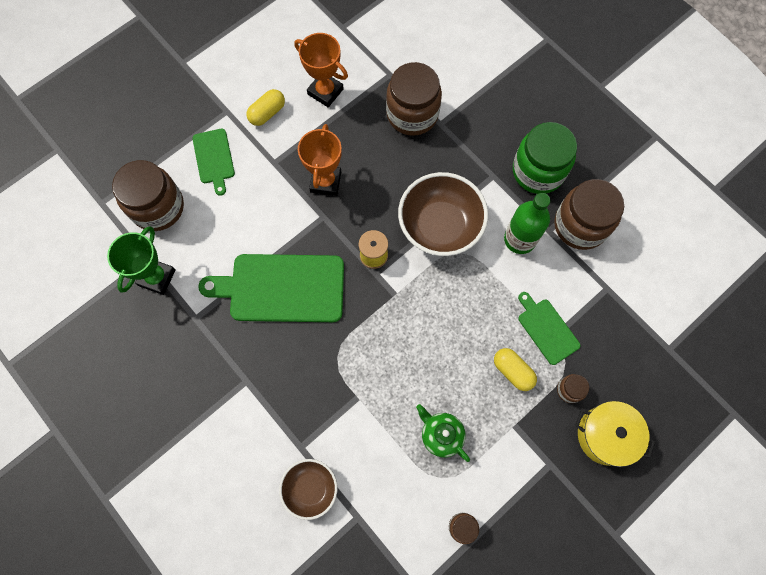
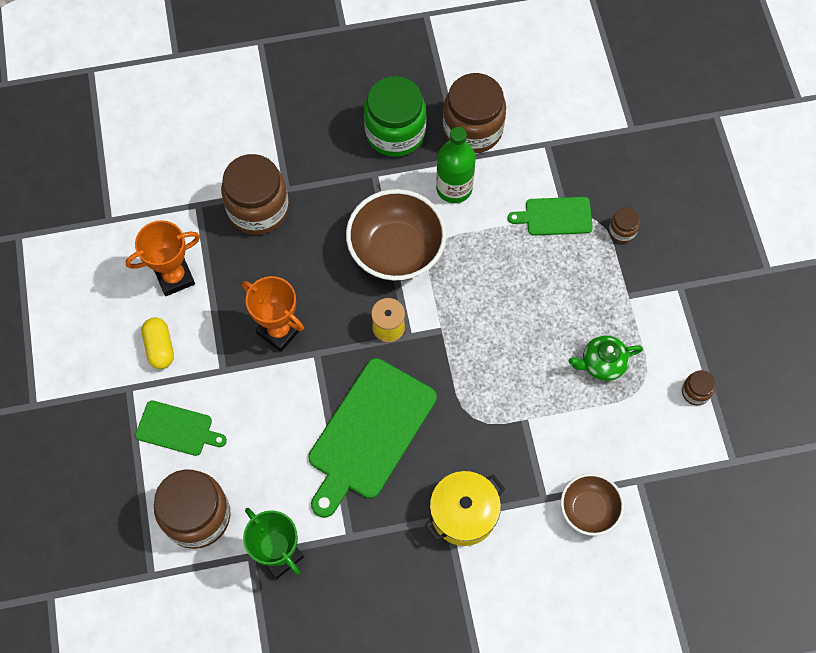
camera: 60 degrees left, 5 degrees down
(512, 371) = (578, 268): yellow capsule -> none
(605, 435) = (679, 226): yellow pot -> yellow pot (463, 513)

